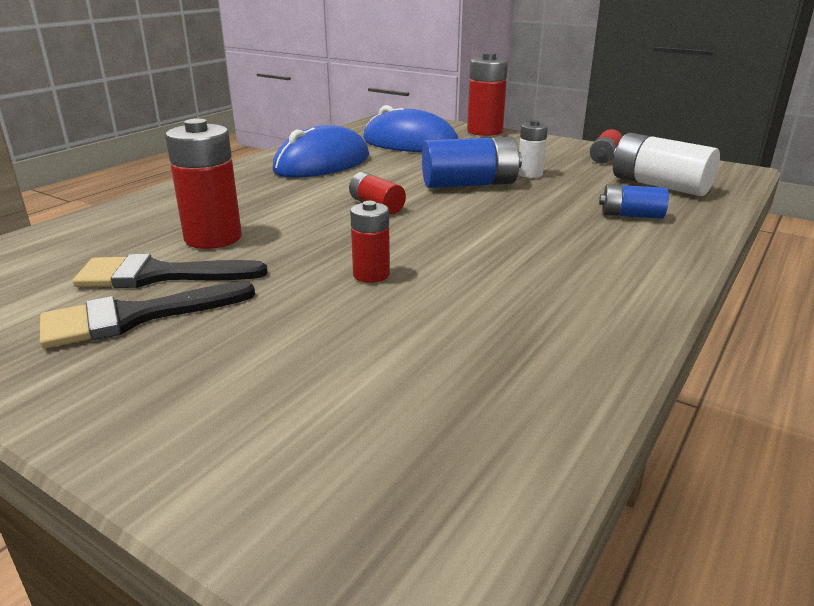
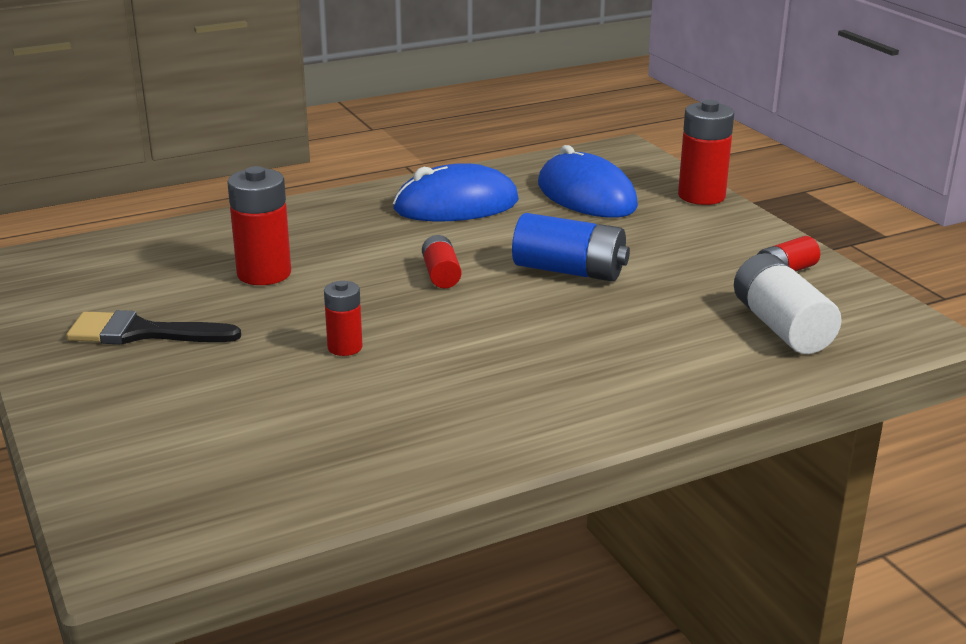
camera: 30 degrees right, 0 degrees up
(159, 275) = (190, 300): black brush -> none
(529, 174) = (655, 273): white battery -> none
(631, 215) = (679, 355): blue battery -> none

